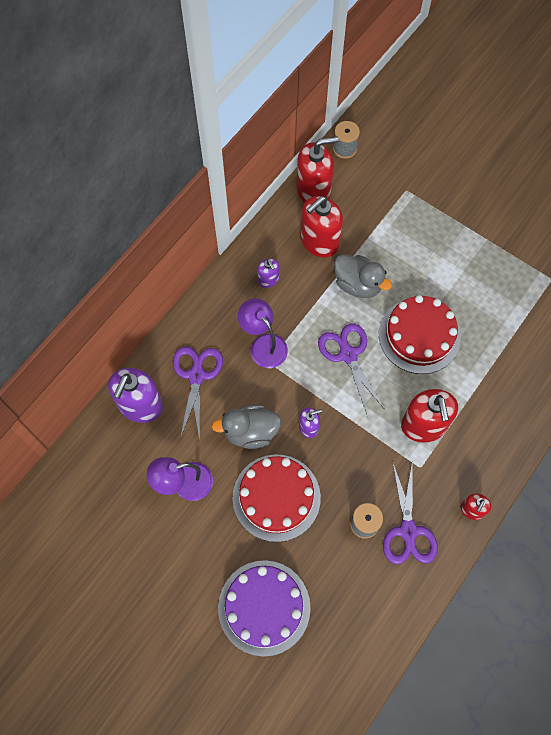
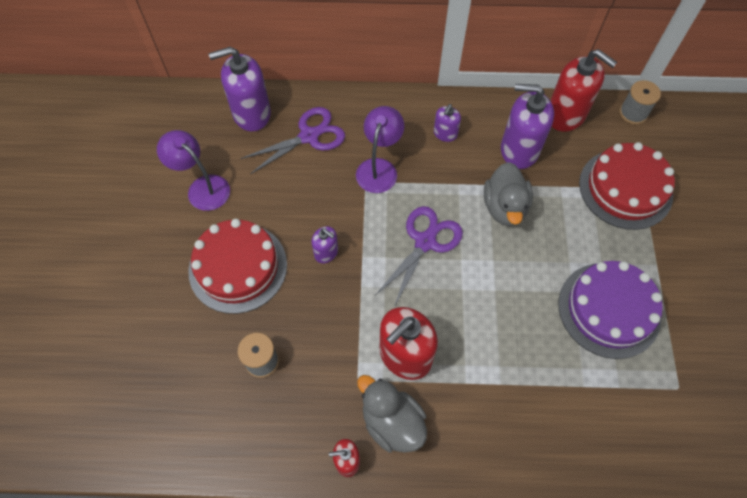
camera: 55 degrees right, 5 degrees down
(250, 432) = (286, 208): grey duck -> grey duck (392, 422)
(264, 607) = (124, 321): purple cake -> purple cake (609, 309)
(319, 241) = (519, 150): red soap dispenser -> purple soap dispenser
(408, 531) = (281, 408): purple scissors -> none
(419, 335) = (498, 293): red cake -> red cake (625, 189)

